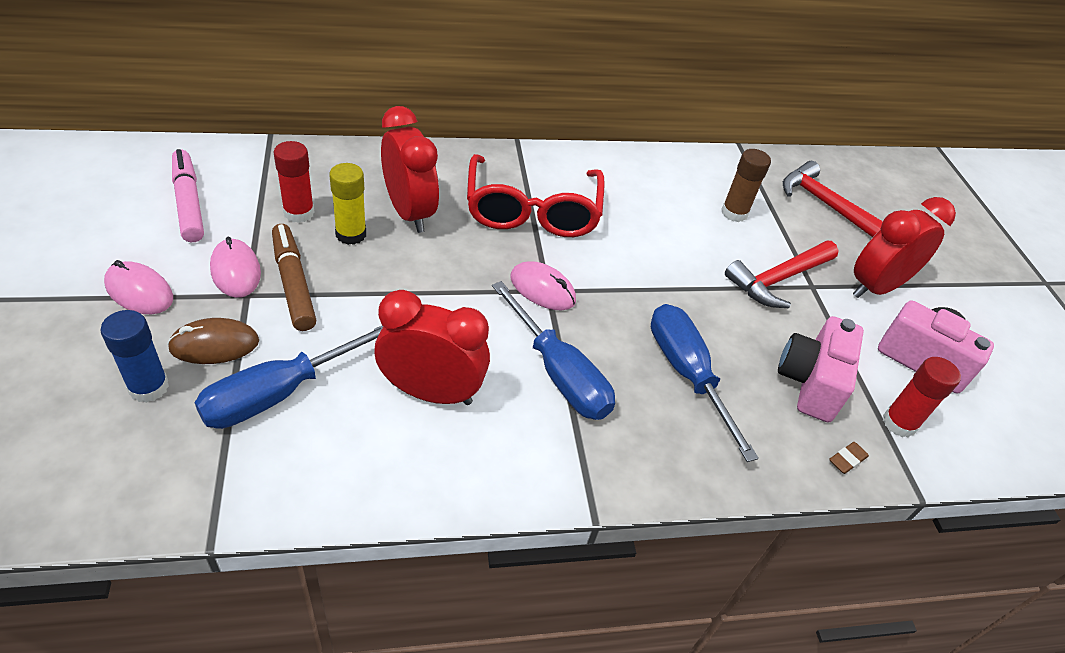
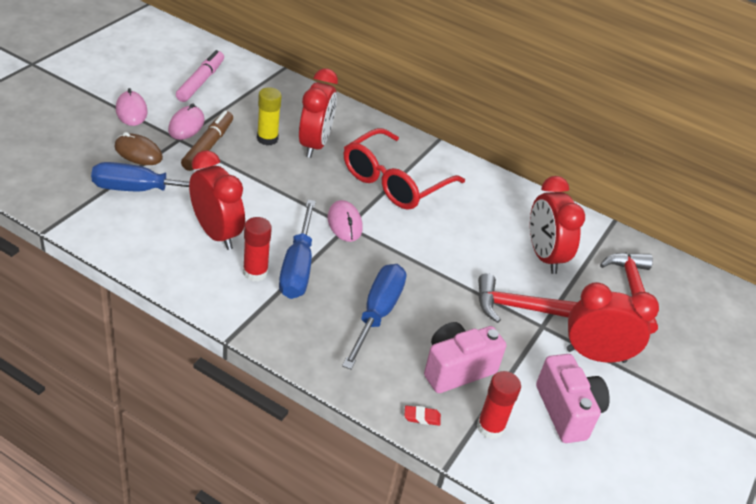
camera: 40 degrees right, 5 degrees down
(148, 387) = (90, 154): blue glue stick -> none
(299, 213) = (252, 114): red glue stick -> red glue stick (255, 272)
(734, 213) = (544, 256): brown glue stick -> red clock
(847, 460) = (422, 417): brown eraser -> red eraser

